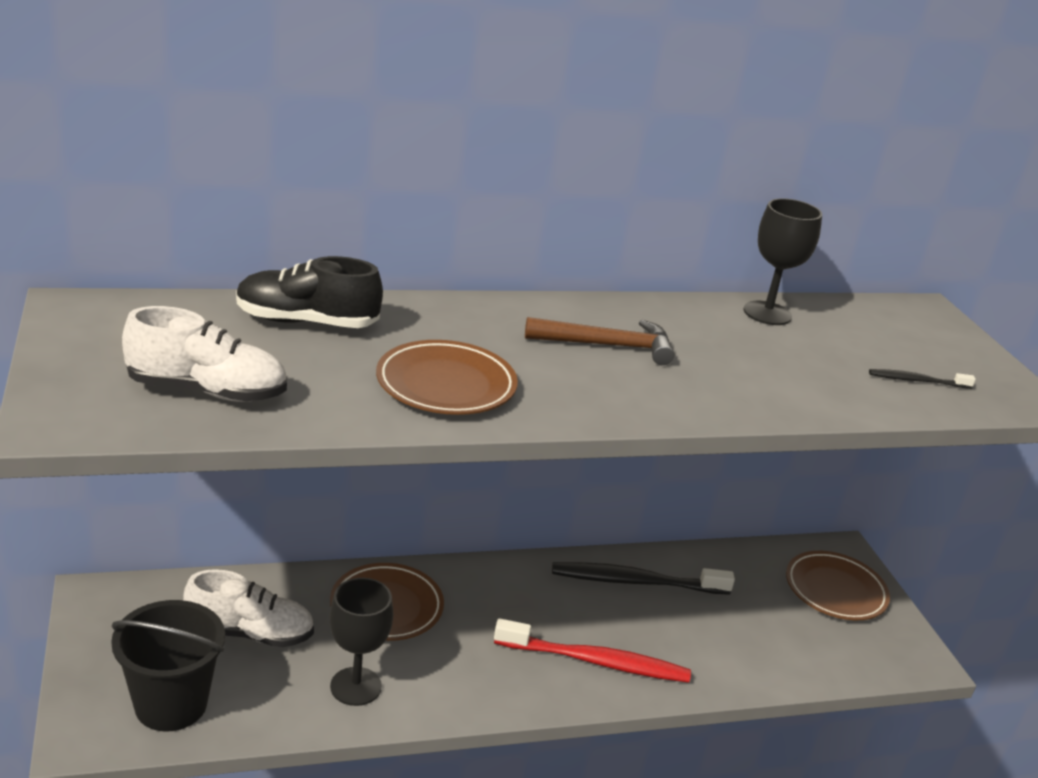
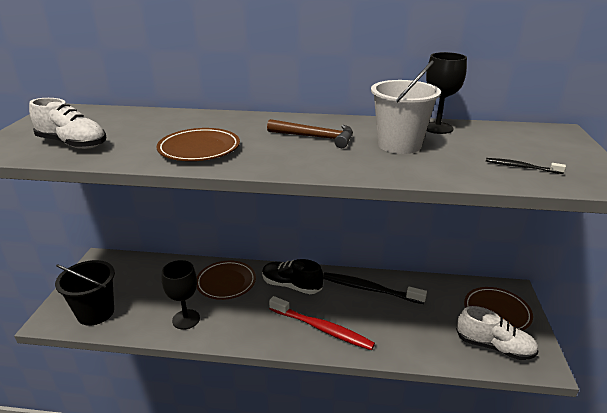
camera: 25 degrees right, 0 degrees up
(250, 633) = (153, 285): white shoe -> white shoe (494, 347)
(306, 322) = (158, 120): black shoe -> black shoe (291, 286)
(738, 352) = (399, 145): none -> white bucket

